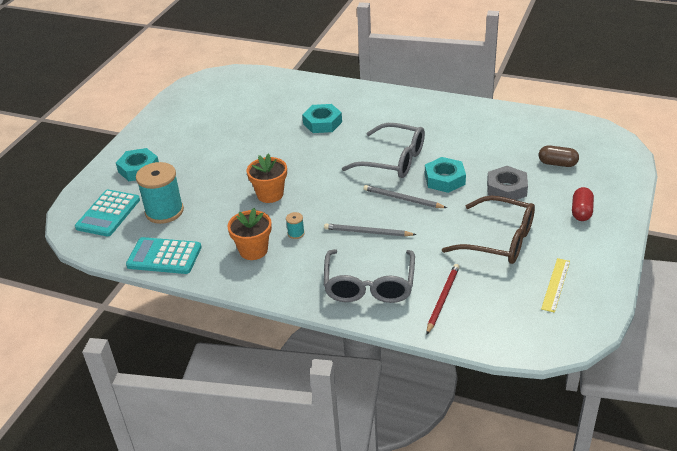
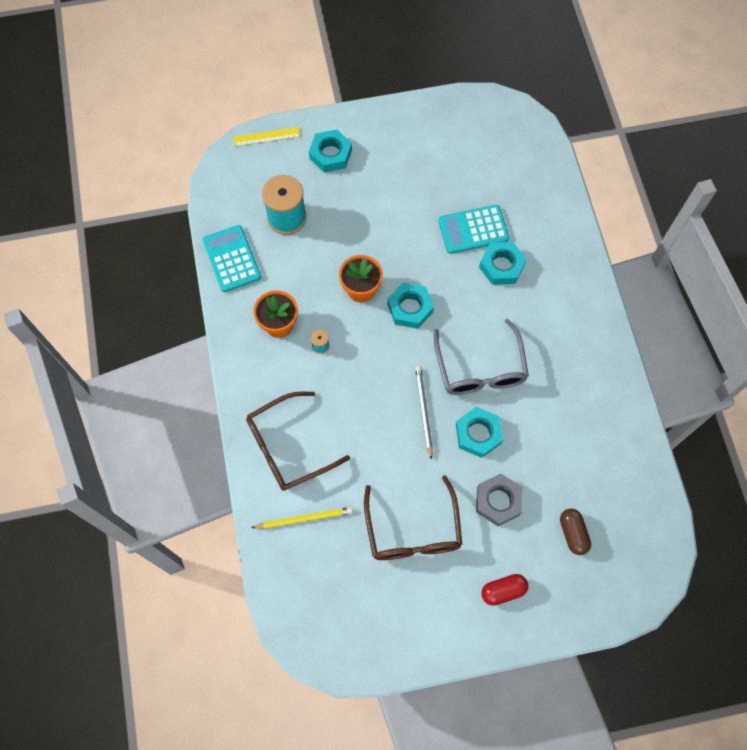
camera: 55 degrees right, 30 degrees up
(108, 214) = (258, 175): turquoise calculator -> turquoise calculator (473, 230)
(311, 176) = (410, 308): none -> turquoise nut
(367, 232) = (357, 406): grey pencil -> none
(369, 285) = (288, 447): grey glasses -> brown glasses
(442, 299) = (304, 518): red pencil -> yellow pencil
(555, 284) = (378, 610): yellow ruler -> yellow ruler (267, 136)

